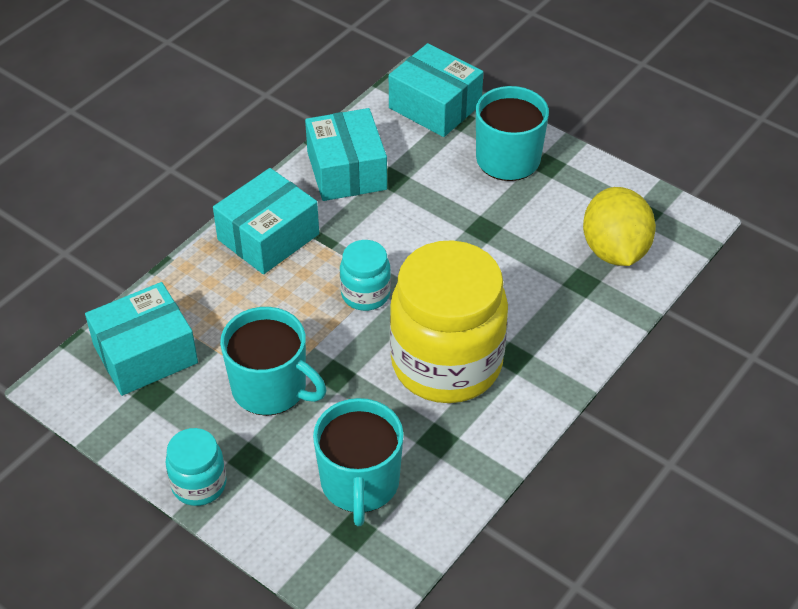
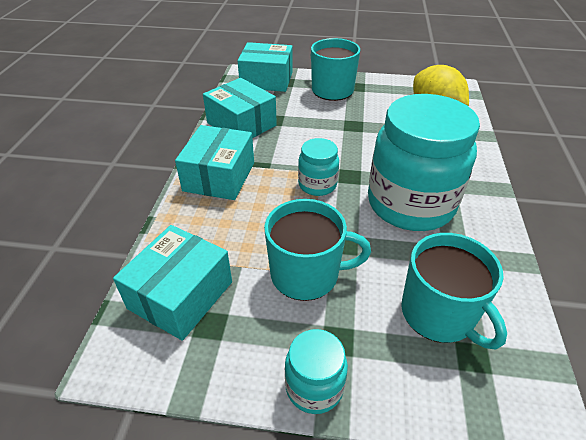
camera: 30 degrees left, 5 degrees down
(446, 363) = (410, 204): yellow jar -> turquoise jar

